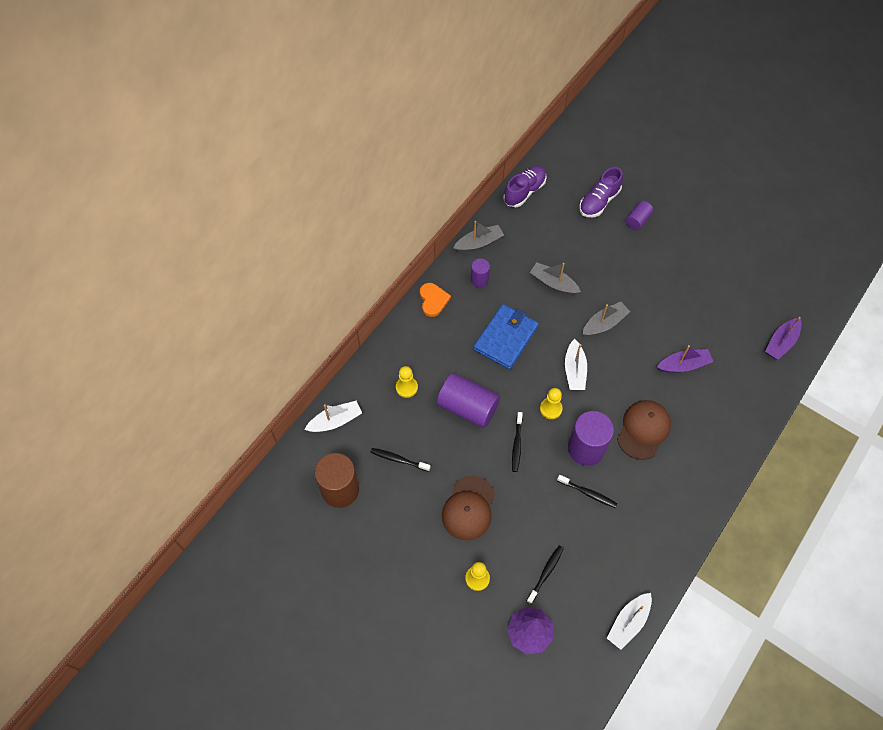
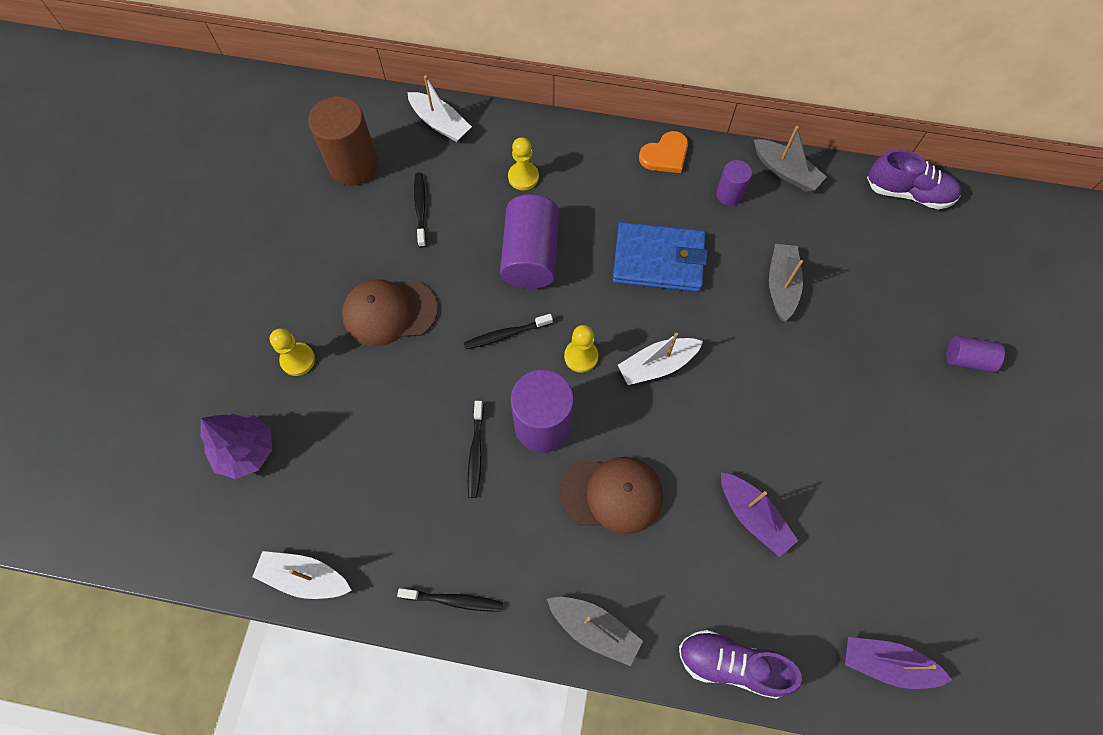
camera: 65 degrees right, 5 degrees up
(545, 573) = (336, 440): black toothbrush -> black toothbrush (454, 600)
(599, 202) = (961, 294): purple shoe -> purple shoe (732, 664)
(604, 323) = (757, 377): grey boat -> grey boat (594, 629)

